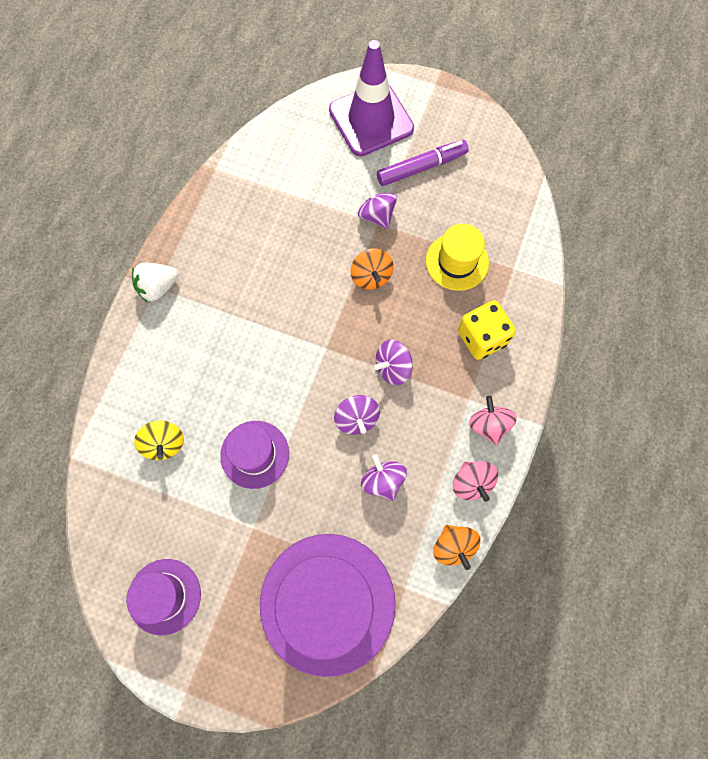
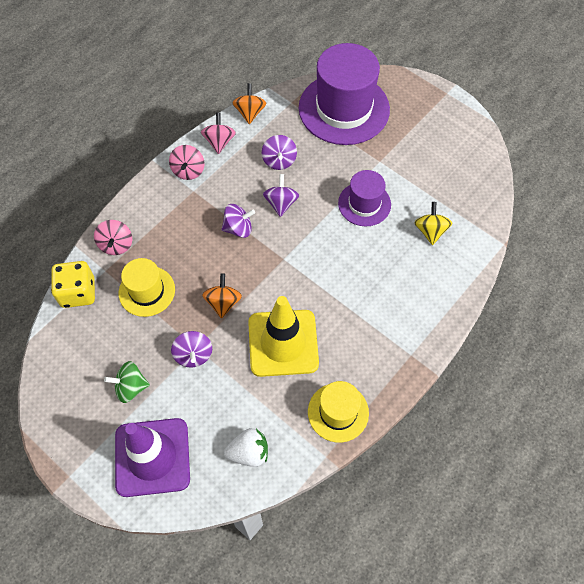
camera: 160 degrees left, 10 degrees down
(158, 287) = (409, 354): white strawberry -> white strawberry (249, 452)
(164, 596) = (450, 142): purple hat -> none
(215, 209) = (338, 412): none -> yellow hat
(292, 255) = (283, 343): none -> yellow traffic cone
(421, 167) = (131, 387): purple marker -> green spinning top
(482, 337) = (160, 228): yellow dice -> yellow dice (78, 292)
(518, 301) = (116, 245): none -> pink spinning top

